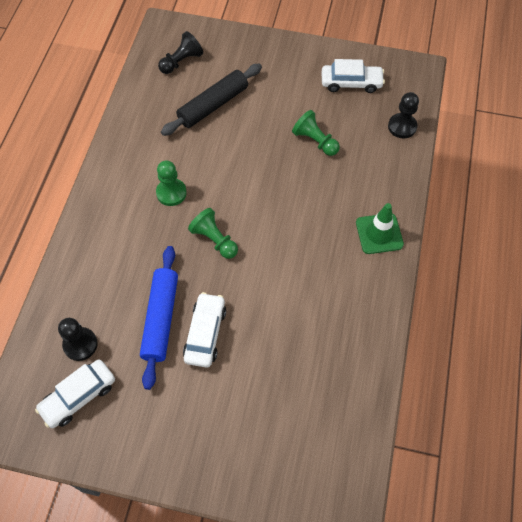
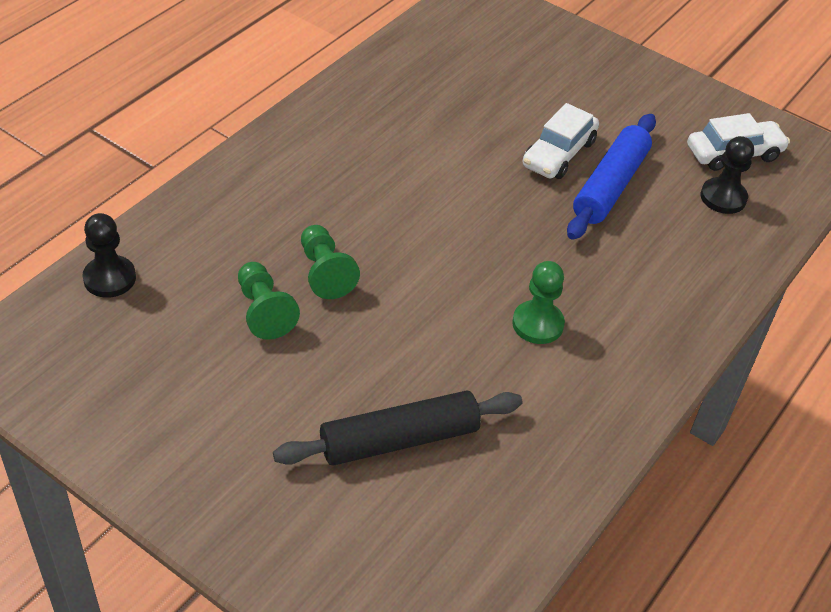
camera: 160 degrees left, 15 degrees down
(181, 62) = (416, 559): black pawn -> none
(214, 240) = (499, 241): green pawn -> green pawn (325, 272)
(351, 83) = (126, 380): white car -> none
(379, 234) = (268, 167): green traffic cone -> none

